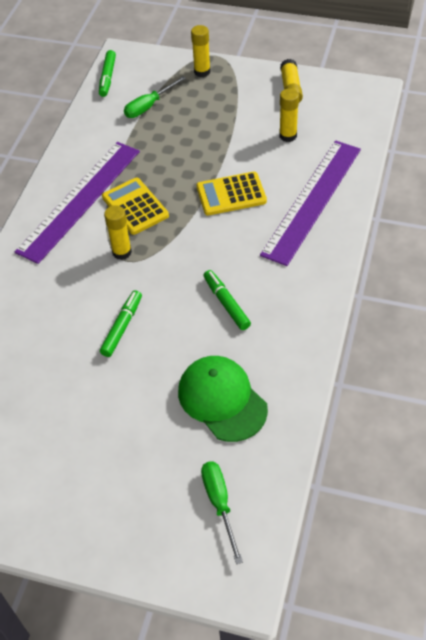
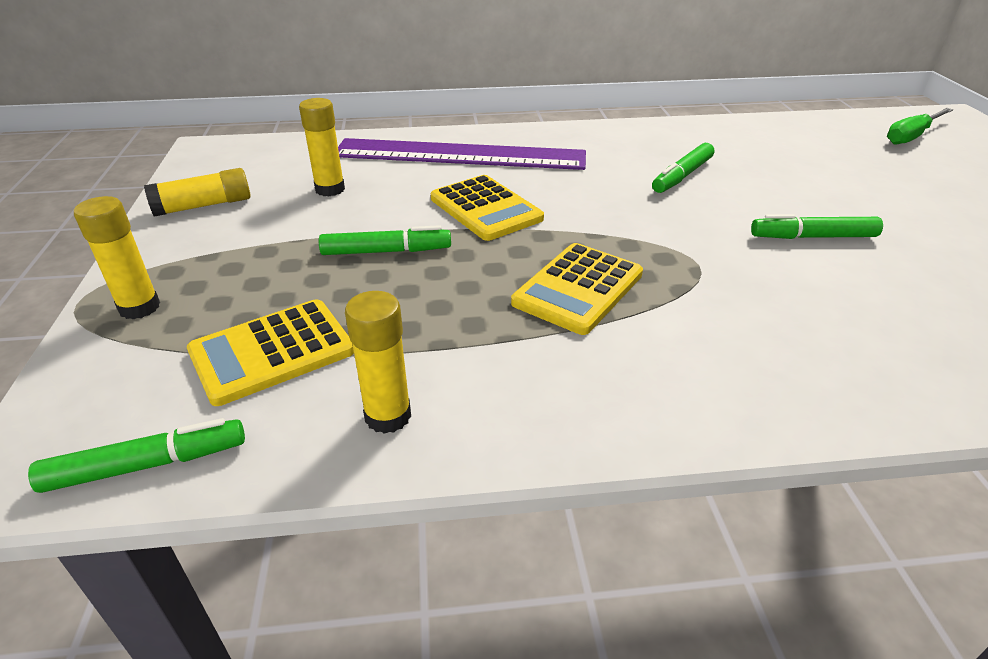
camera: 115 degrees left, 15 degrees down
(79, 200) = (615, 363): purple ruler -> none
(122, 252) = (687, 274): yellow glue stick -> yellow glue stick (388, 416)
(149, 106) = (272, 352): green screwdriver -> yellow calculator
(206, 148) = (386, 251): none -> green marker
(222, 400) = (808, 155): green cap -> none

